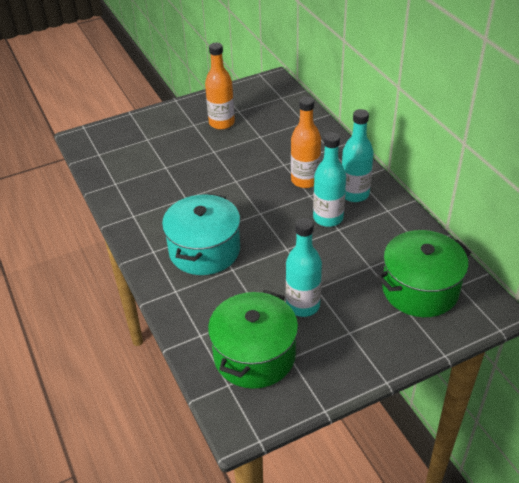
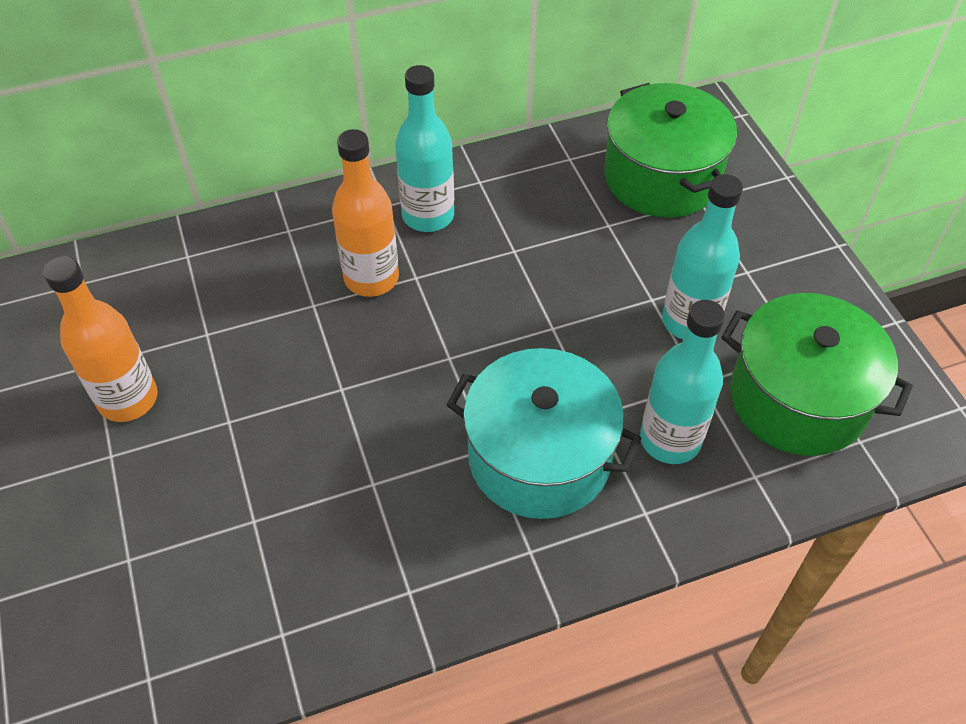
camera: 85 degrees left, 10 degrees up
(328, 218) = (483, 260): turquoise bottle -> turquoise bottle (670, 440)

